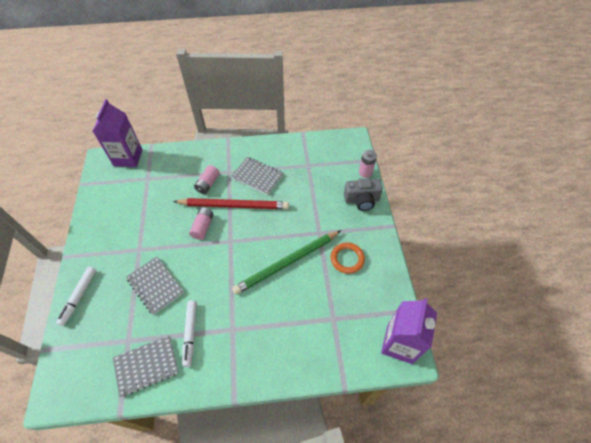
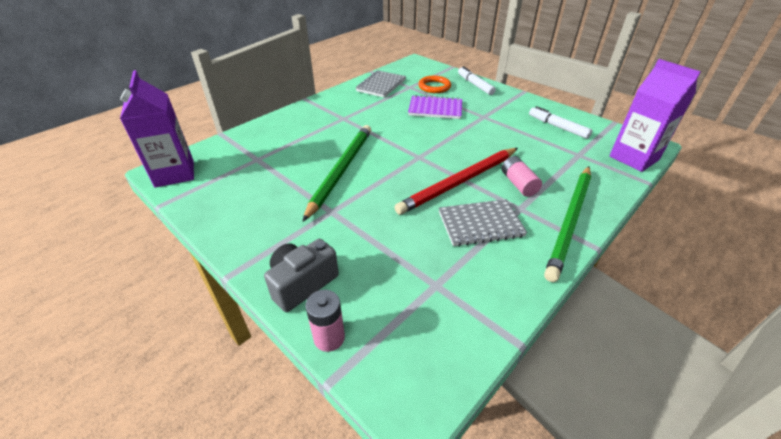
camera: 140 degrees right, 15 degrees down
(155, 285) = (435, 109): grey notebook -> purple notebook
(190, 333) = (372, 104): white marker -> white marker (557, 127)
(203, 227) = (460, 152): pink battery -> none
(218, 152) = (570, 221): none -> green pencil
(347, 259) = (274, 205): orange ring -> orange ring (434, 87)

